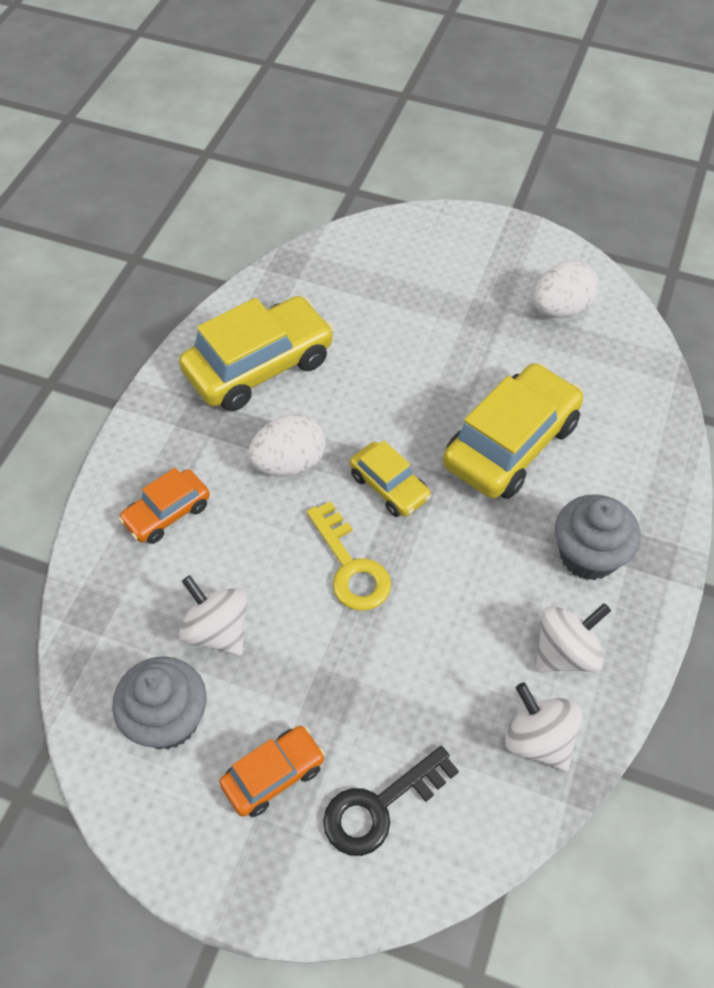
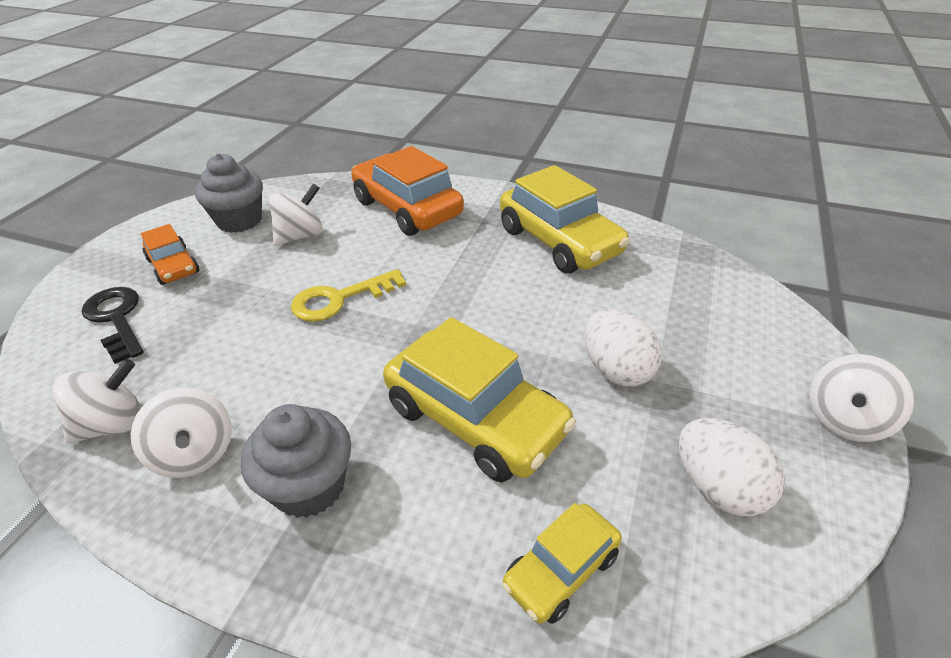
camera: 90 degrees right, 15 degrees down
(167, 513) = (407, 208): orange car -> orange car, size x1.85
(289, 463) = (452, 262): white egg -> white egg (616, 369)
(389, 487) = (422, 322): yellow car -> yellow car (561, 570)
(496, 229) = (844, 420): none -> white spinning top

